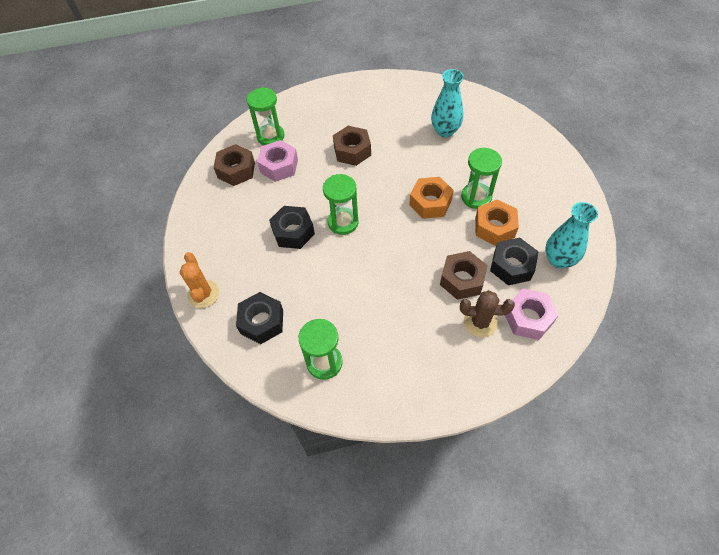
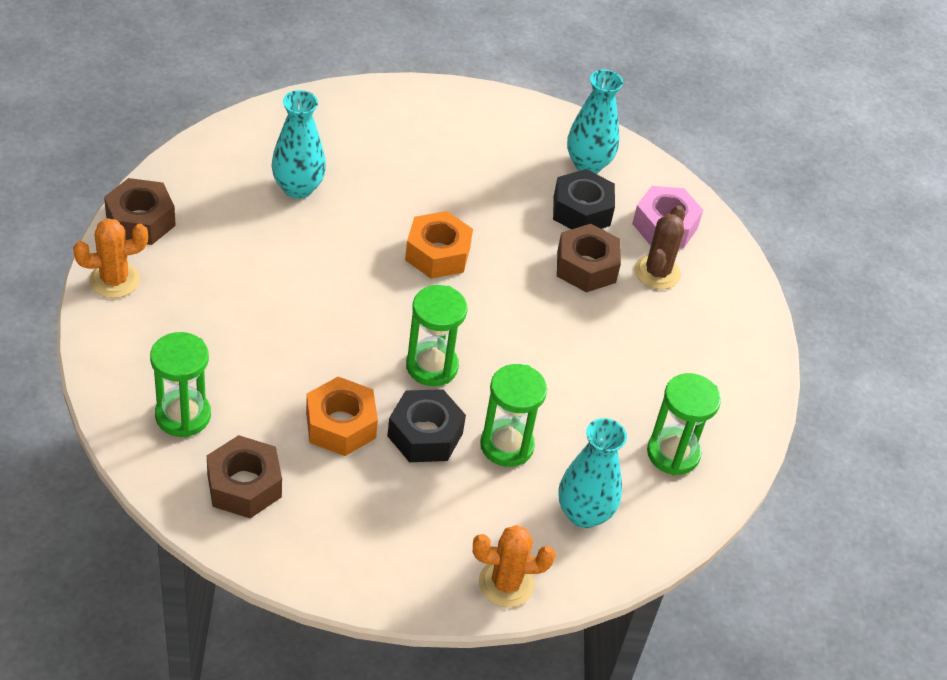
camera: 85 degrees left, 10 degrees down
(262, 322) = (584, 513): black nut -> turquoise vase
(279, 166) = (266, 420): pink nut -> none
(343, 88) = (114, 280): none -> orange cactus
(352, 151) = (282, 312): brown nut -> brown nut (140, 221)
(476, 197) = (449, 202): green hourglass -> green hourglass (507, 445)
(494, 227) = (511, 203): orange nut -> orange nut (340, 425)

